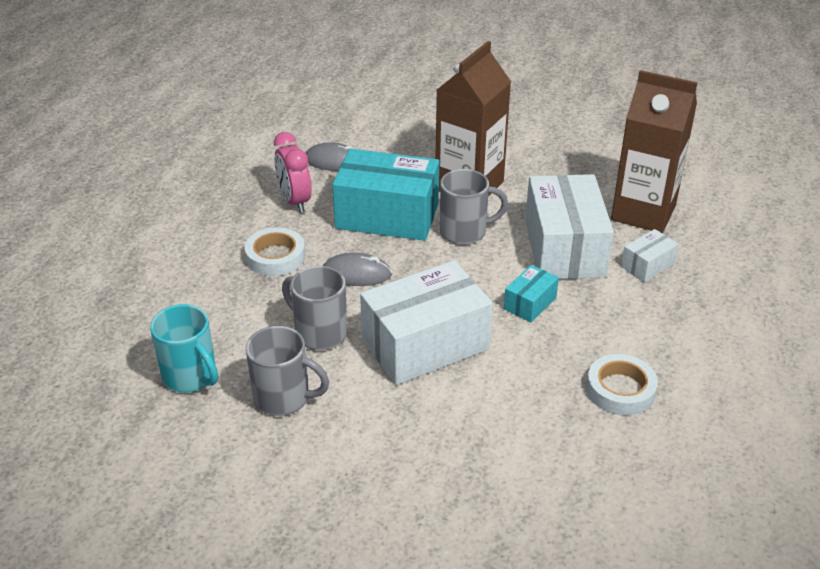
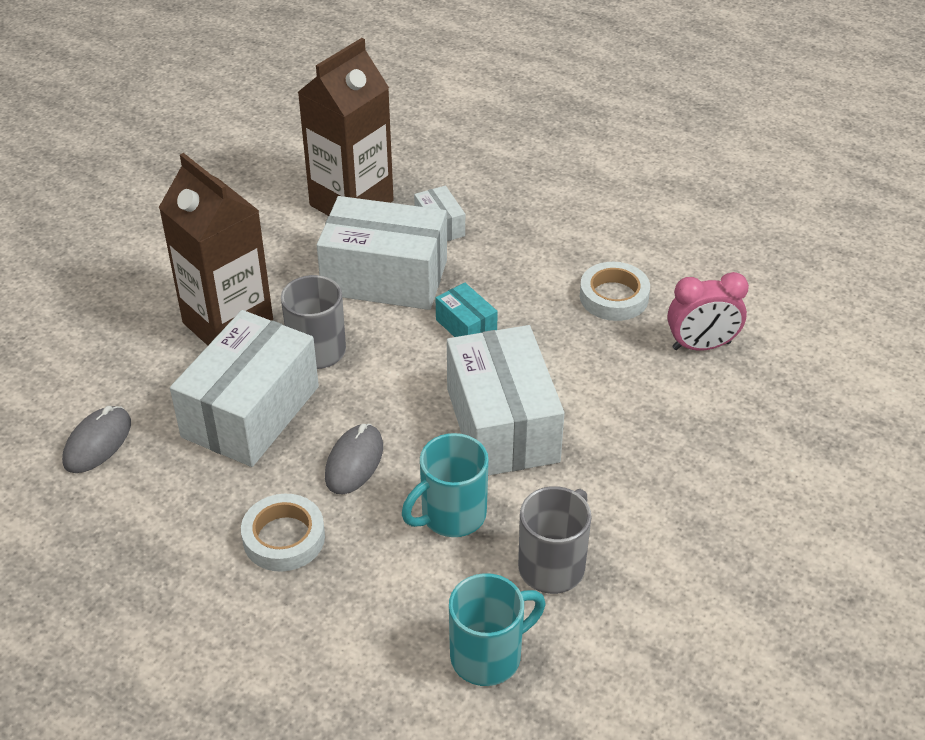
camera: 75 degrees left, 5 degrees up
(294, 201) = (169, 500): pink clock -> pink clock (701, 346)
(319, 333) = (451, 515): grey mug -> turquoise mug
(387, 216) = (250, 411): turquoise box -> white box

